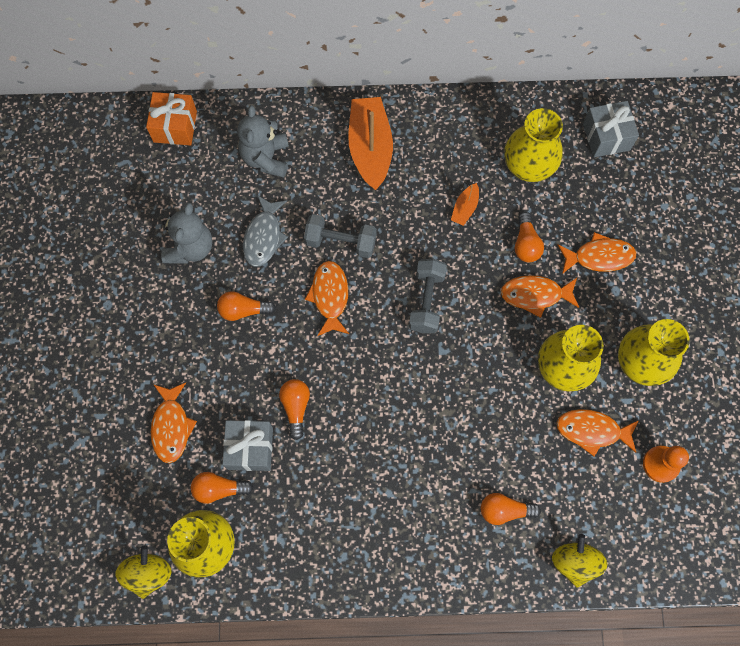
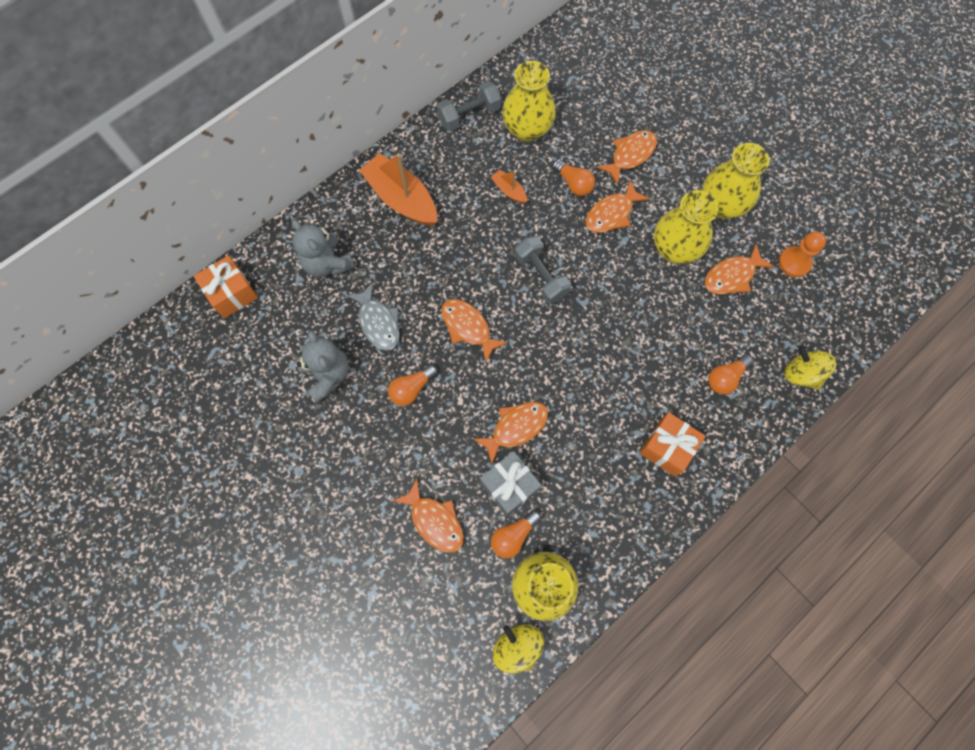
camera: 40 degrees left, 0 degrees up
(296, 407) = (516, 428): orange light bulb -> orange fish
(341, 242) = (440, 282): grey dumbbell -> grey dumbbell (469, 115)
(402, 525) = (667, 447): none -> orange gift
(465, 208) = (509, 191): orange boat -> orange boat turned 150 degrees clockwise
(606, 137) = (561, 71): grey gift -> none

